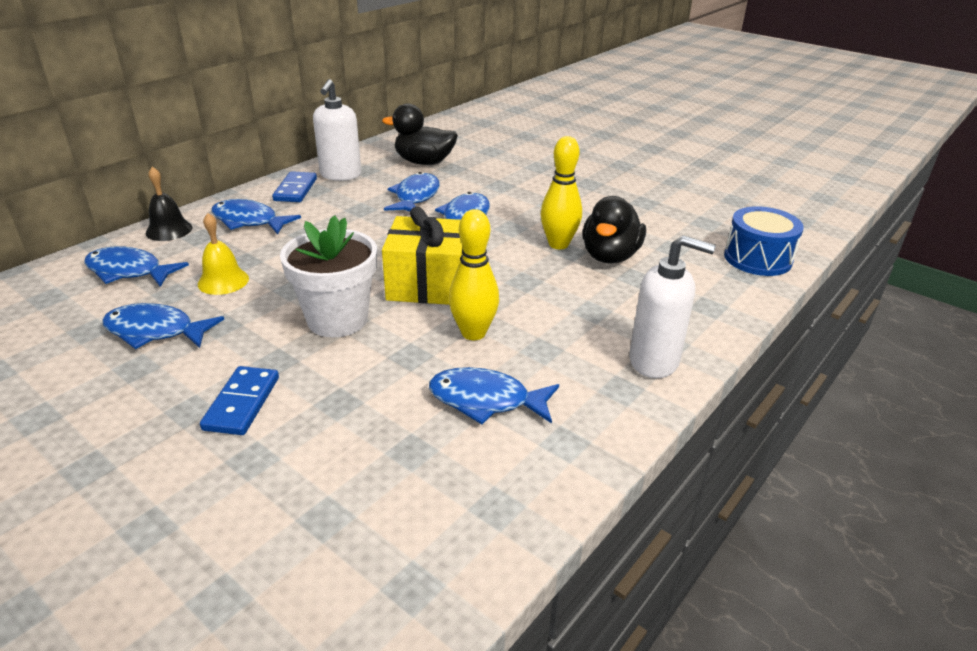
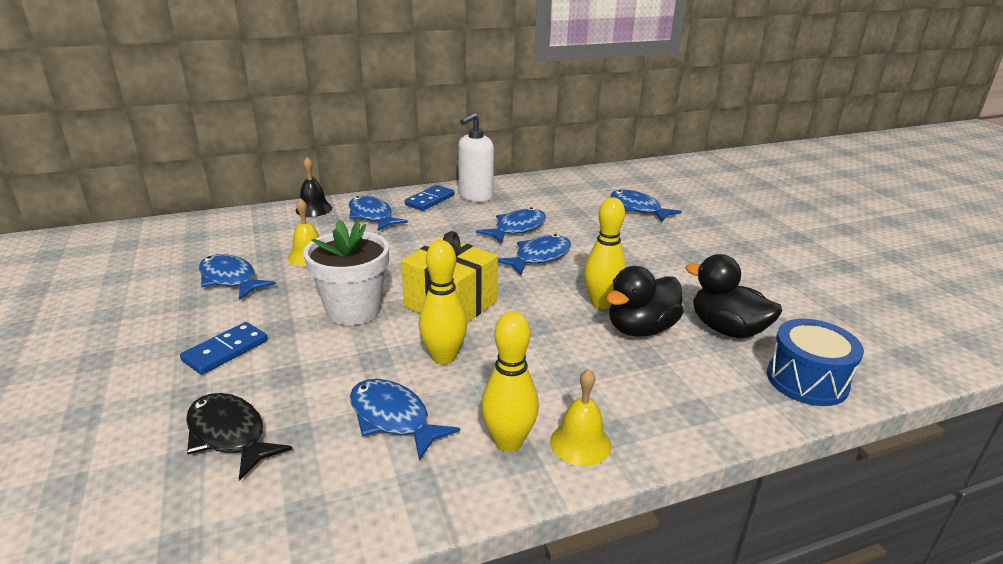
camera: 30 degrees right, 5 degrees down
(129, 271) = (259, 232): blue fish -> blue fish (638, 208)
(344, 476) = (229, 435): none -> black fish
(424, 162) = (554, 201): black duck -> black duck (727, 329)
(601, 381) = (508, 442): none -> yellow bowling pin
(654, 361) = (580, 443): white soap dispenser -> yellow bell

